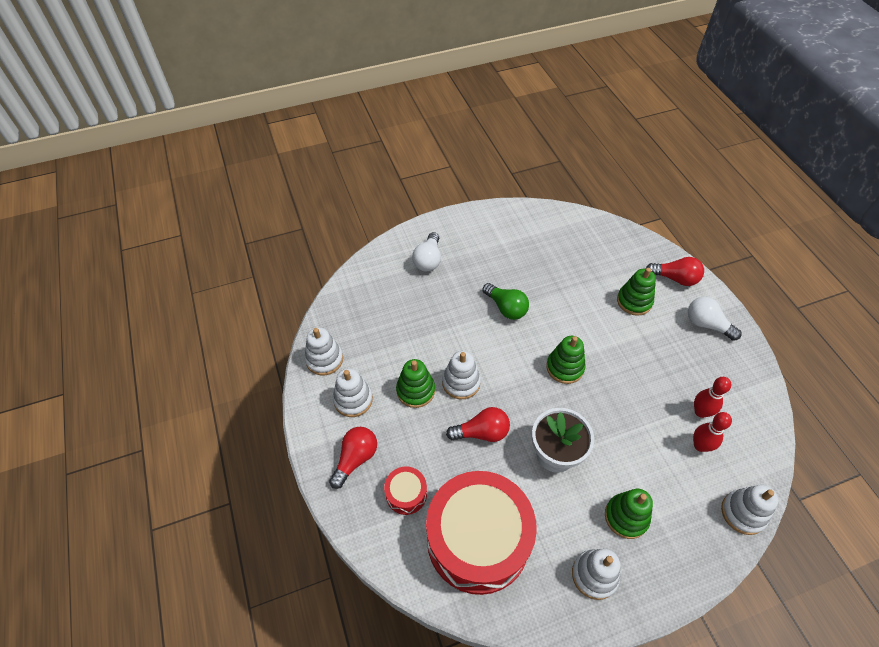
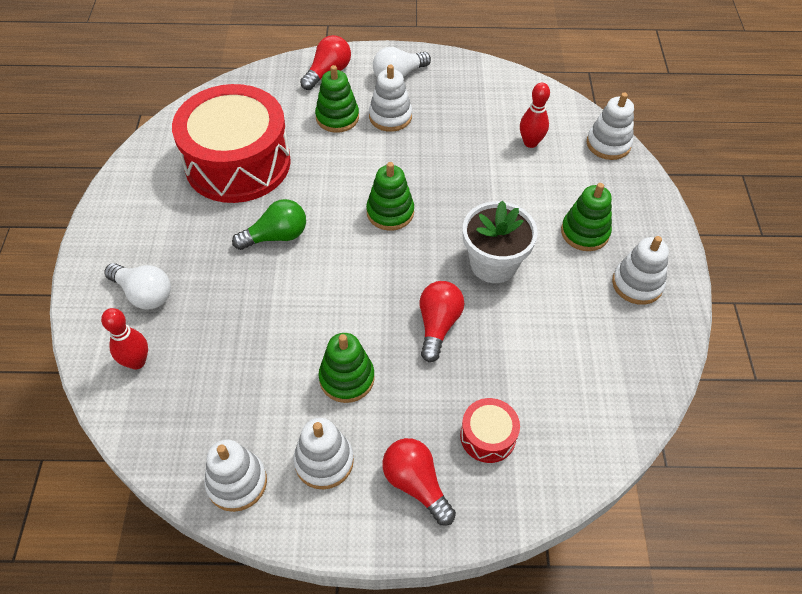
camera: 70 degrees left, 0 degrees up
(461, 382) = (359, 323): white stacking toy -> white stacking toy (390, 116)
(478, 539) = (569, 377): red drum -> red drum (238, 163)
(700, 412) = (494, 125): red bowling pin -> red bowling pin (137, 362)

